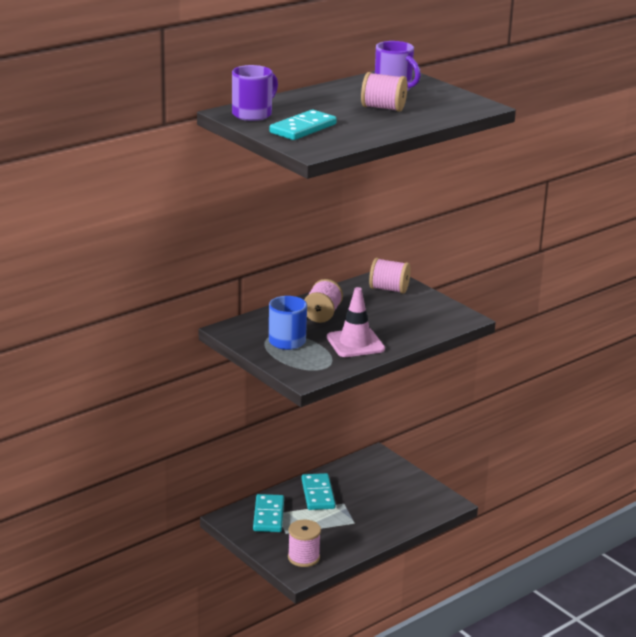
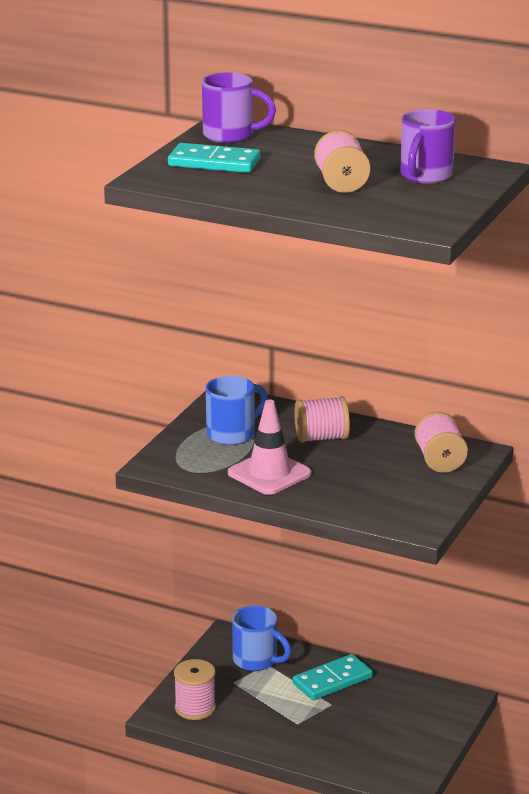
camera: 65 degrees right, 0 degrees up
(268, 516) = (256, 661): turquoise domino -> blue mug

